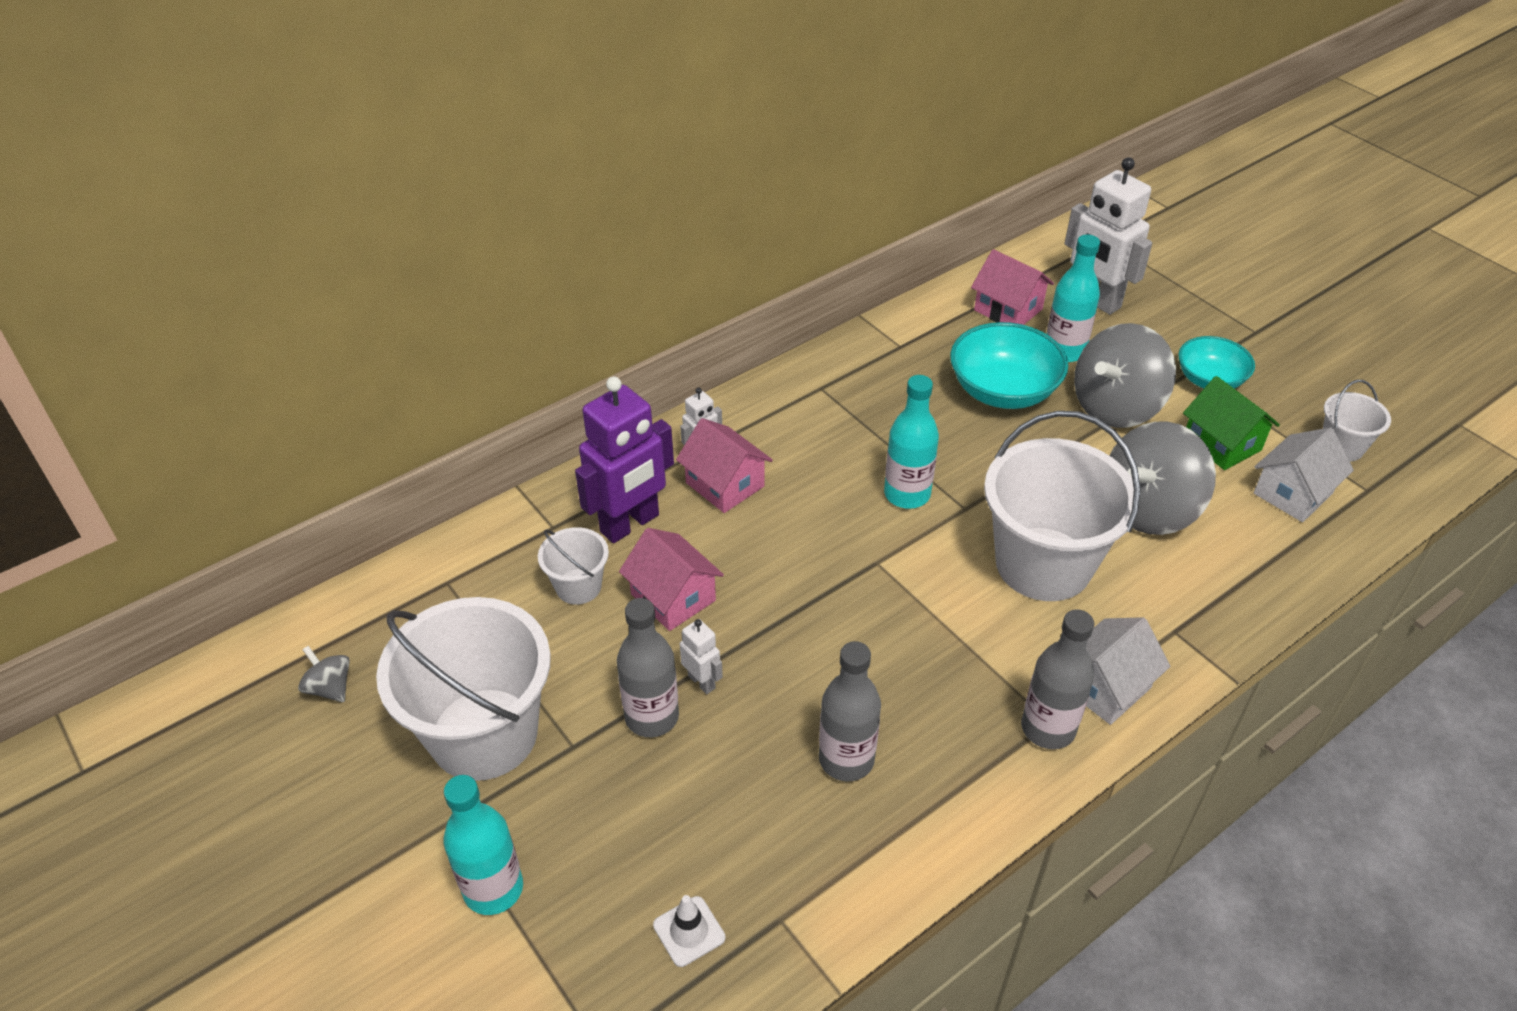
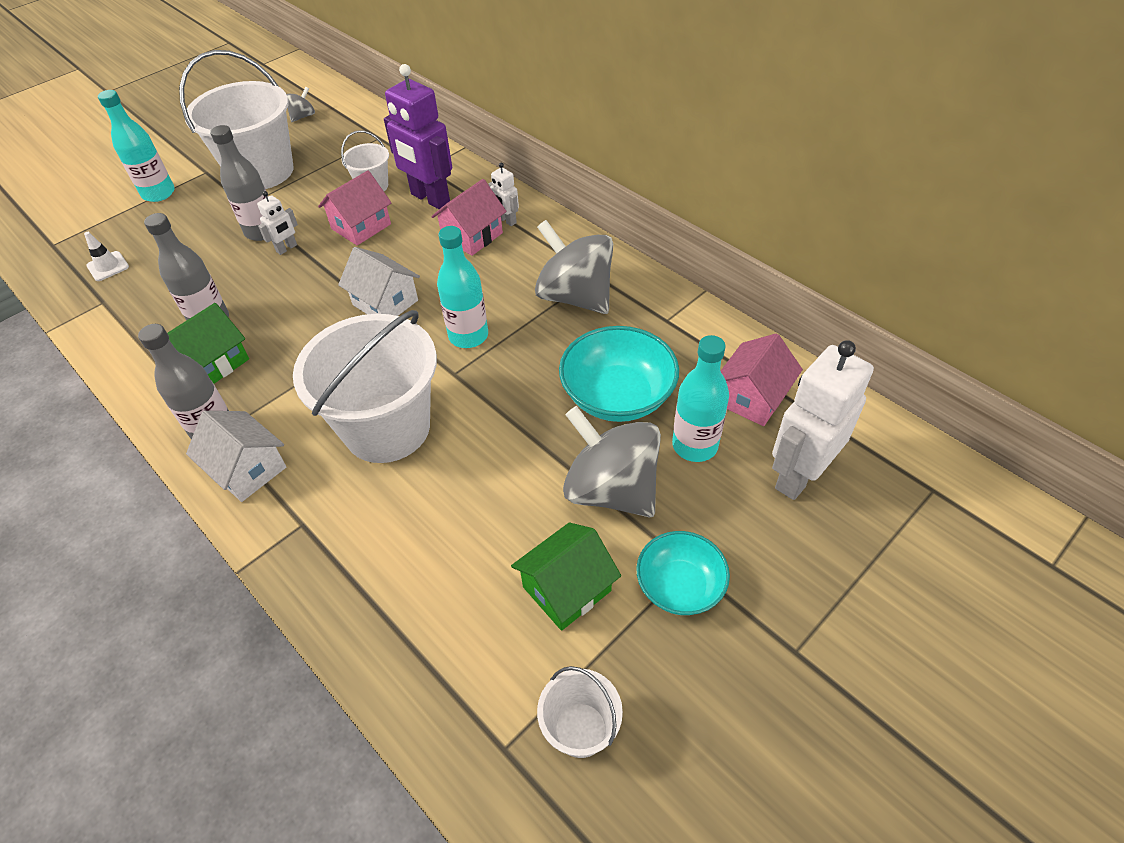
camera: 85 degrees right, 5 degrees up
(930, 743) = (214, 363): none -> green house
(1149, 509) = (459, 512): grey spinning top -> grey spinning top (575, 296)
(1293, 493) = (491, 656): white house -> white house (385, 302)

